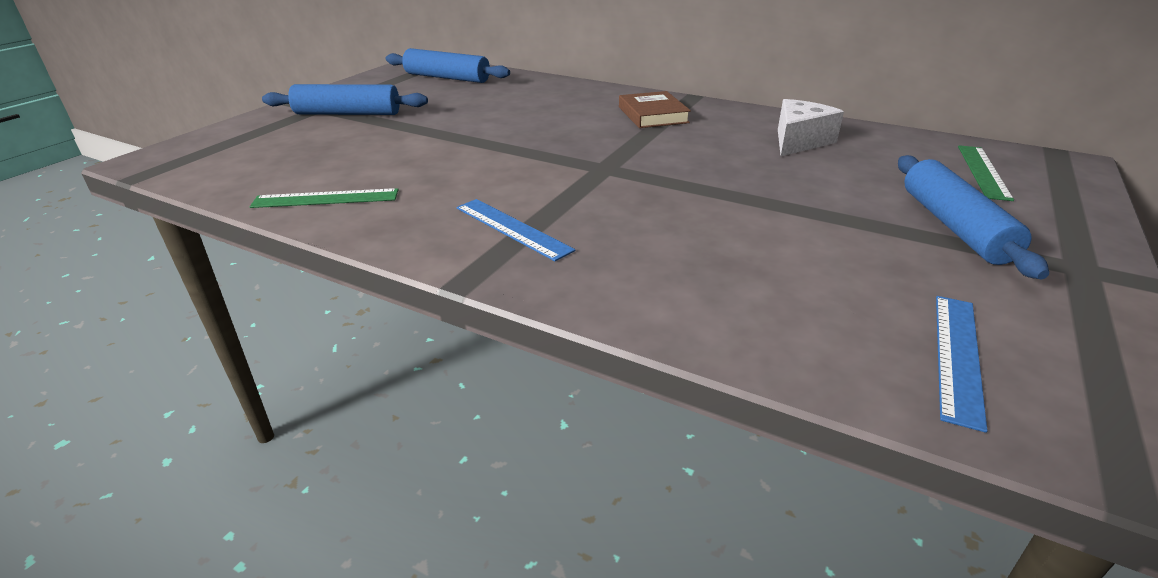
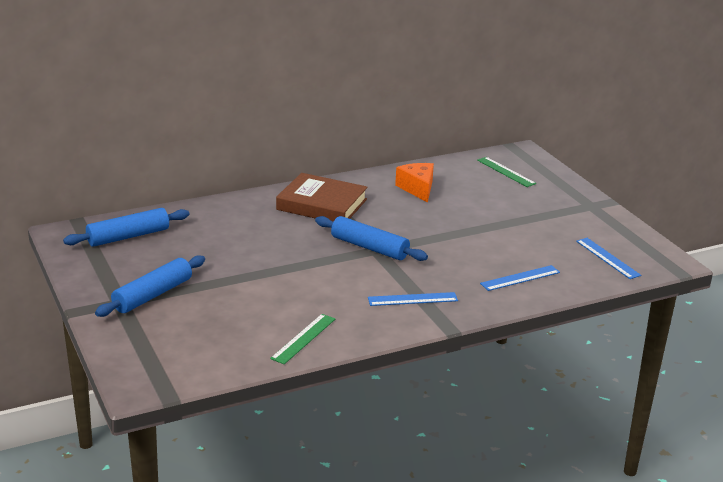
camera: 55 degrees left, 5 degrees down
(652, 115) = (322, 204): brown book -> brown book, size x1.58
(711, 288) = (520, 278): none -> blue ruler
(799, 141) = (417, 189): white cheese -> orange cheese
(954, 226) = (538, 207): blue rolling pin -> blue rolling pin (369, 247)

